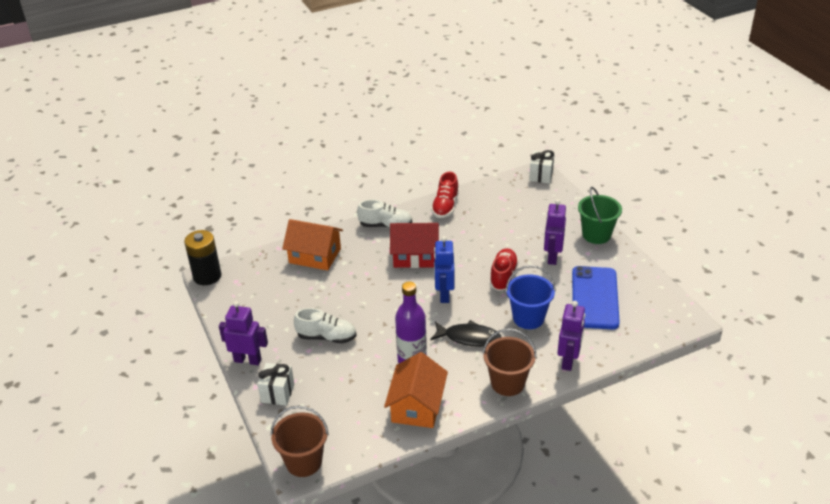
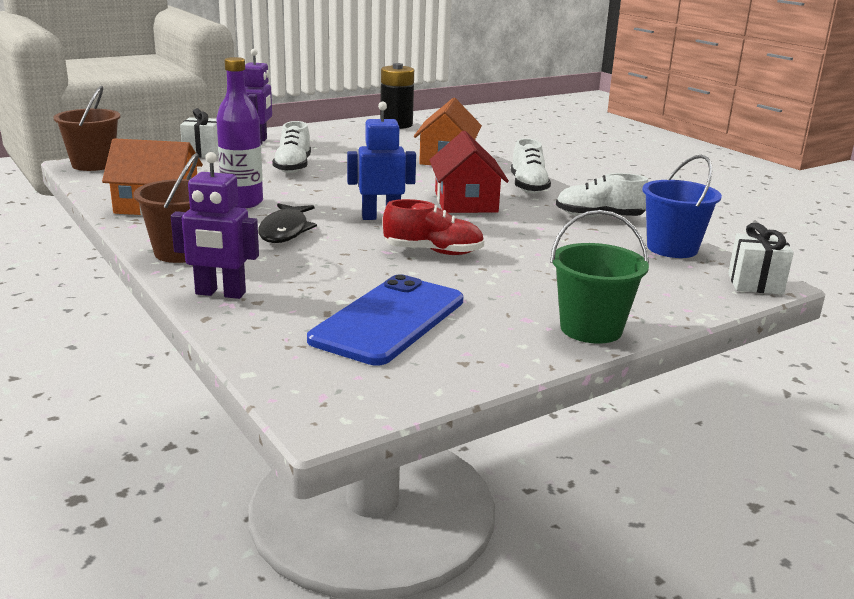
camera: 80 degrees right, 15 degrees down
(445, 206) = (599, 217): red shoe -> white shoe
(528, 318) = (329, 267): blue bucket -> blue bucket (672, 248)
(552, 257) = (500, 288): purple robot -> none
(595, 298) = (389, 320): blue phone -> blue phone turned 60 degrees counterclockwise

